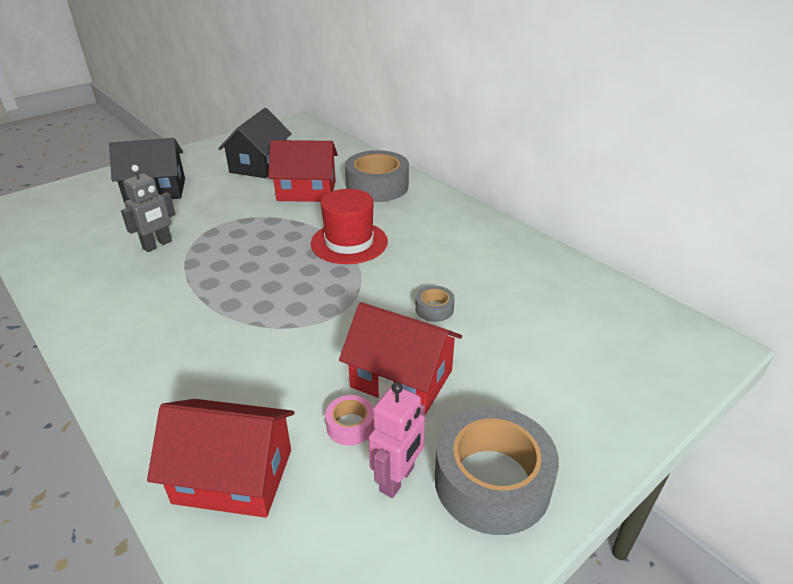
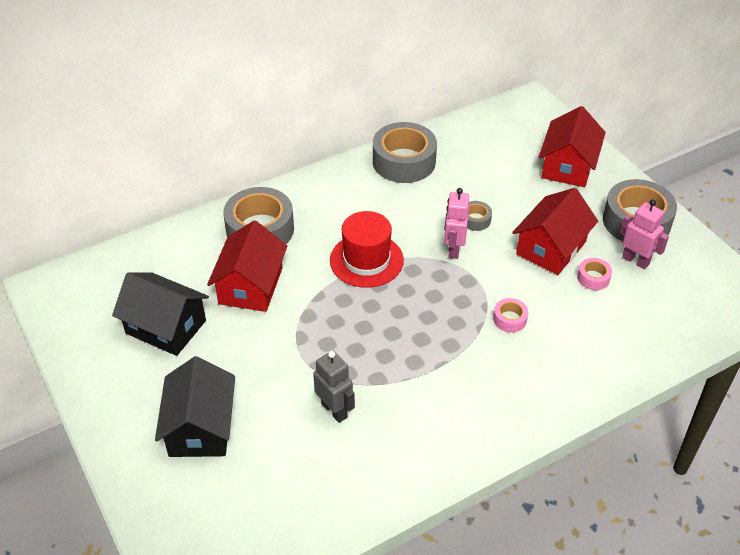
camera: 80 degrees left, 10 degrees up
(233, 476) = (634, 337): red house -> red house (568, 166)
(268, 346) = (509, 319): none -> pink tape
(378, 296) = (453, 249): none -> pink robot
(512, 250) = (404, 161): none -> grey tape

